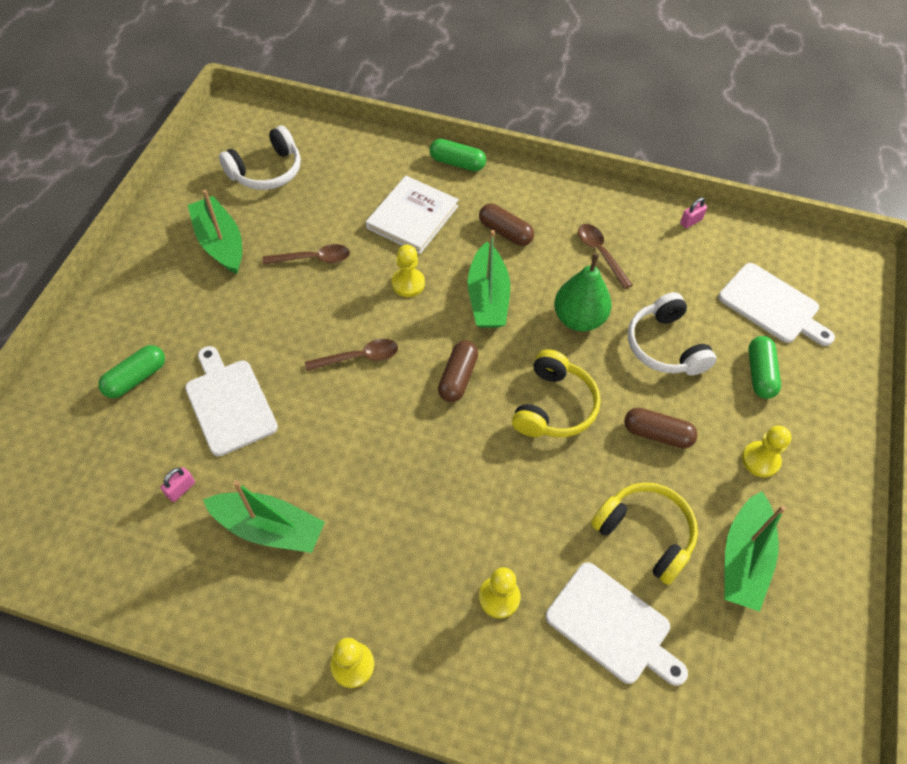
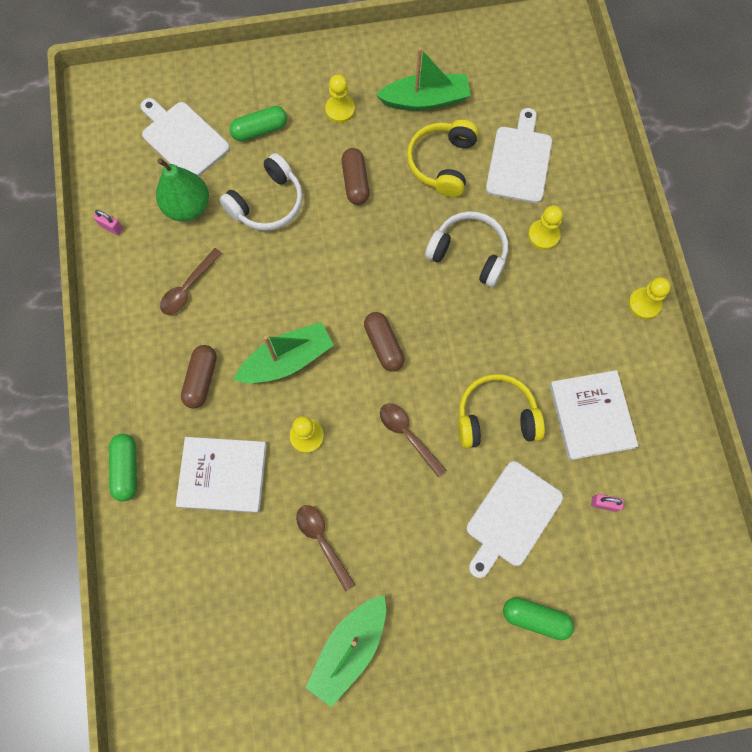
camera: 115 degrees left, 15 degrees up
(266, 171) = (229, 666): white headphones -> white headphones (468, 253)
(269, 528) = (591, 416): green boat -> white book
(458, 377) = (383, 345): brown capsule -> brown capsule turned 75 degrees clockwise
(554, 406) = (370, 262): yellow headphones -> yellow headphones (496, 417)
(579, 319) = (272, 277): green pear -> green pear (188, 207)
(772, 305) = (183, 139): white cutting board -> white cutting board turned 60 degrees counterclockwise

